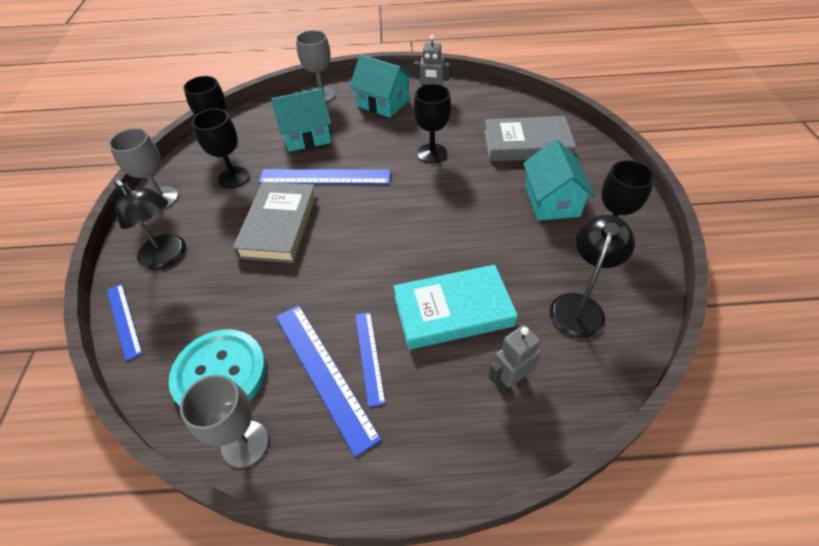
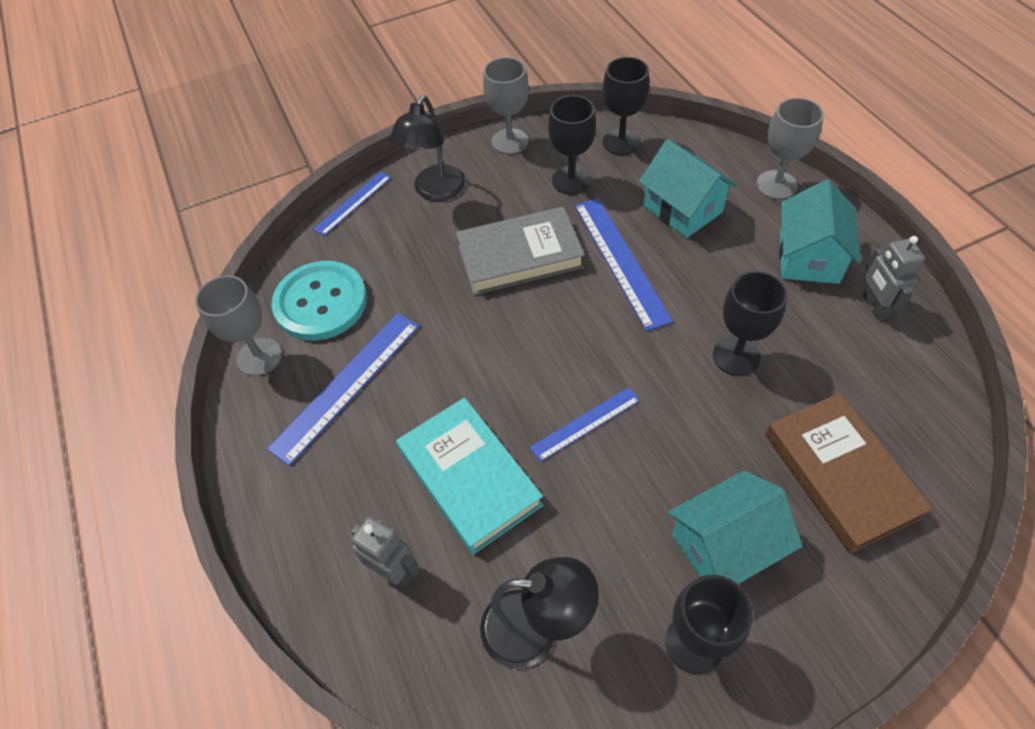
camera: 70 degrees right, 5 degrees up
(369, 356) = (379, 416): blue ruler -> blue ruler (585, 423)
(526, 144) = (840, 474): grey book -> brown book

